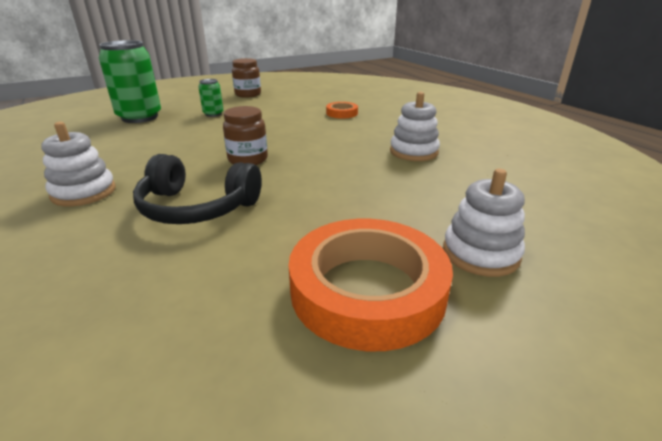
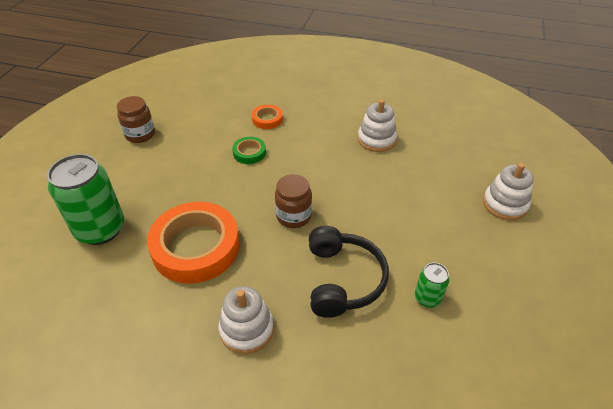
camera: 45 degrees left, 15 degrees up
(197, 207) = (343, 279): black headphones -> black headphones turned 60 degrees counterclockwise
(213, 114) = (163, 181): green can -> green can (427, 298)
(292, 122) = (249, 153): none -> green tape
(367, 290) = (497, 261): orange tape -> orange tape (196, 247)

